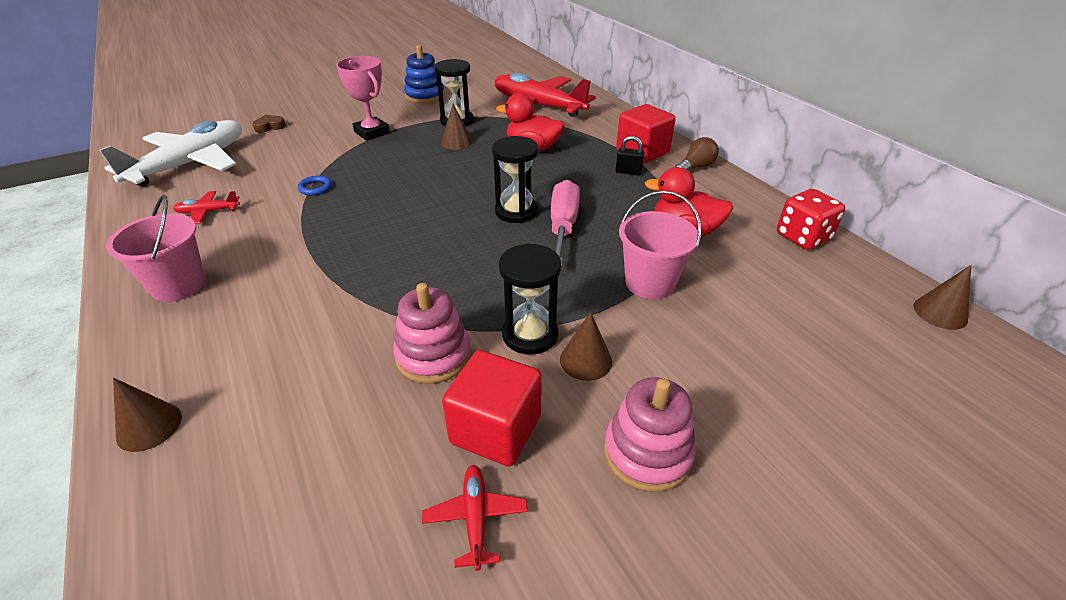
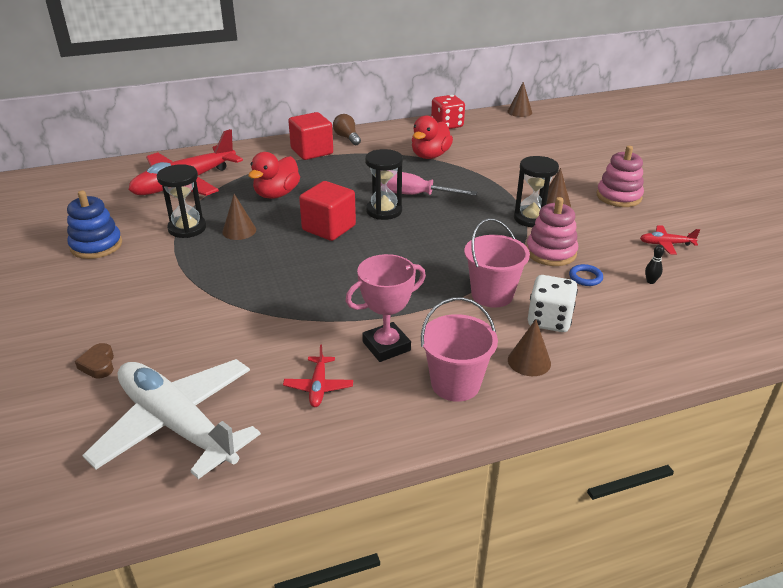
camera: 80 degrees left, 5 degrees down
(149, 426) = (624, 367): brown cone -> brown cone (529, 361)
(269, 354) = (549, 320): none -> white dice
(315, 188) = (296, 314): blue ring -> blue ring (585, 277)
(349, 479) = (650, 281): none -> black bowling pin
(372, 132) = (178, 281): pink trophy -> pink trophy (386, 346)
(495, 429) = (609, 235): red cube -> red cube (329, 228)
(628, 172) = (342, 161): black padlock -> none
(650, 283) = (485, 175): pink bucket -> pink bucket (492, 294)

